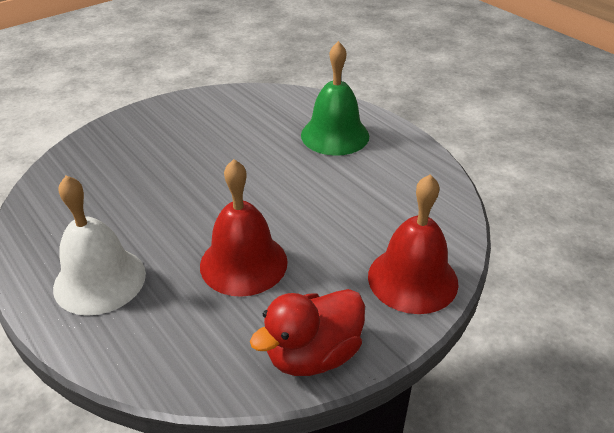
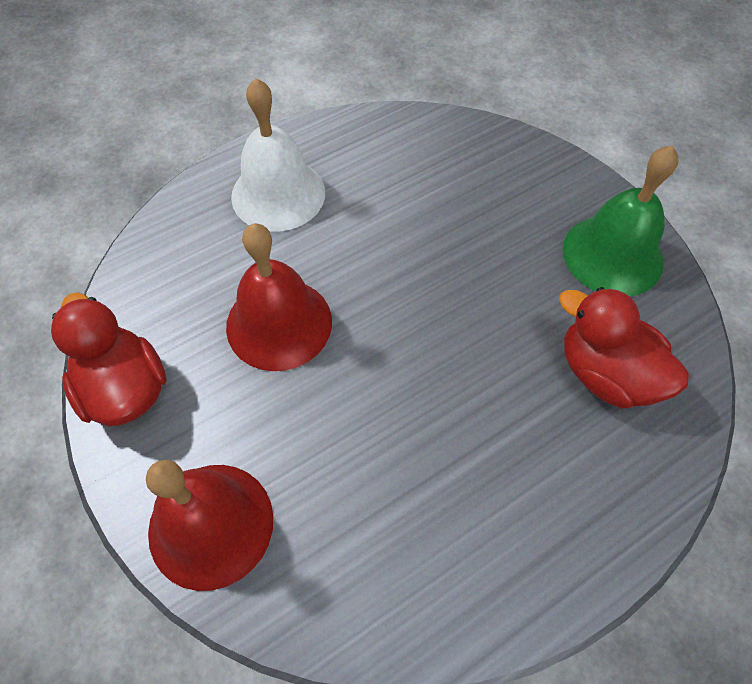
camera: 95 degrees right, 20 degrees up
(276, 119) = (606, 373): none -> red duck
(335, 135) = (563, 462): green bell -> green bell (612, 255)

